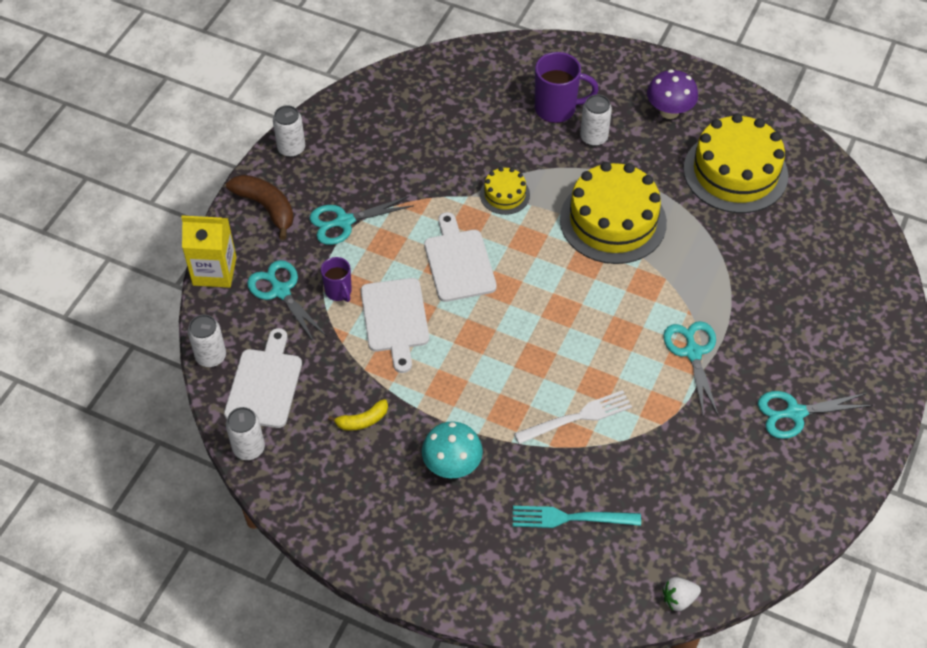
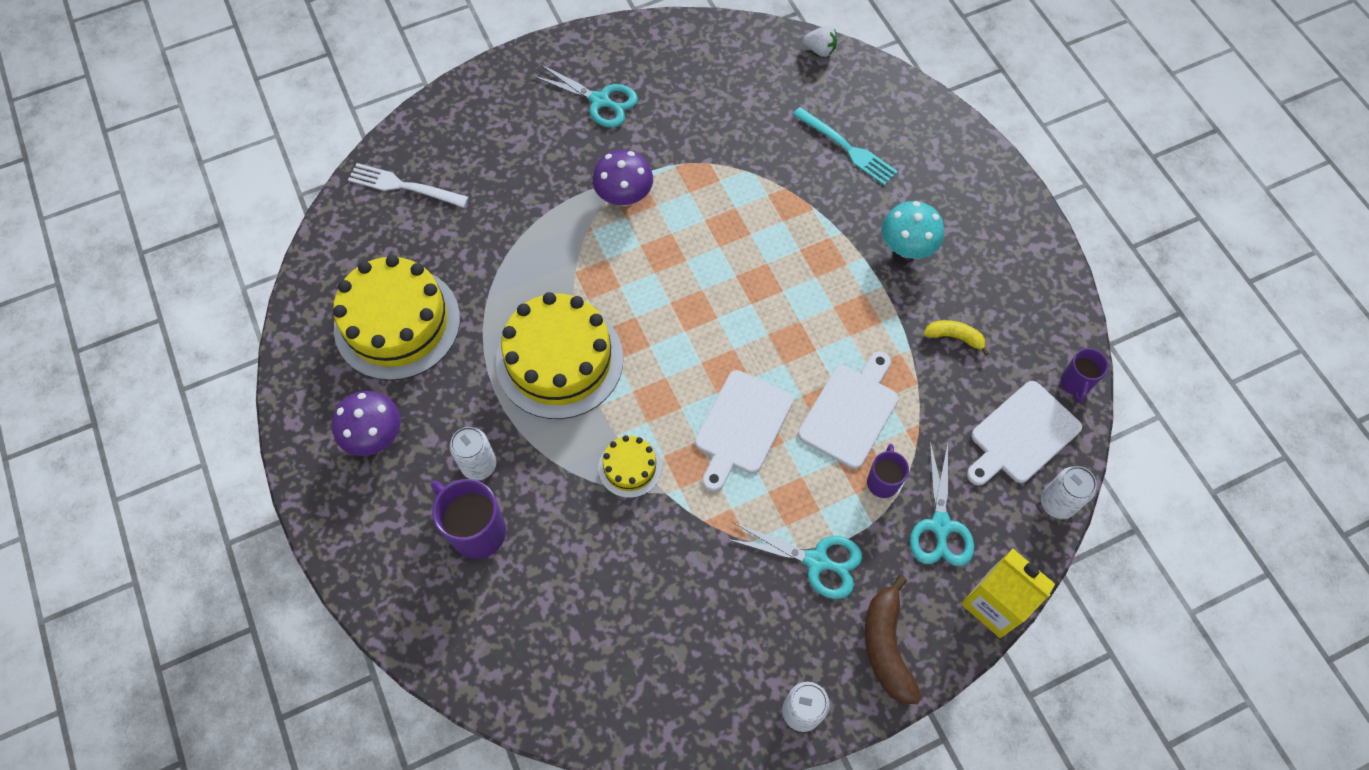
camera: 140 degrees left, 10 degrees up
(249, 448) = (1075, 384): white can -> purple mug
(578, 417) = (769, 213): white fork -> white fork (402, 186)
(693, 353) = (624, 196): turquoise scissors -> purple mushroom

